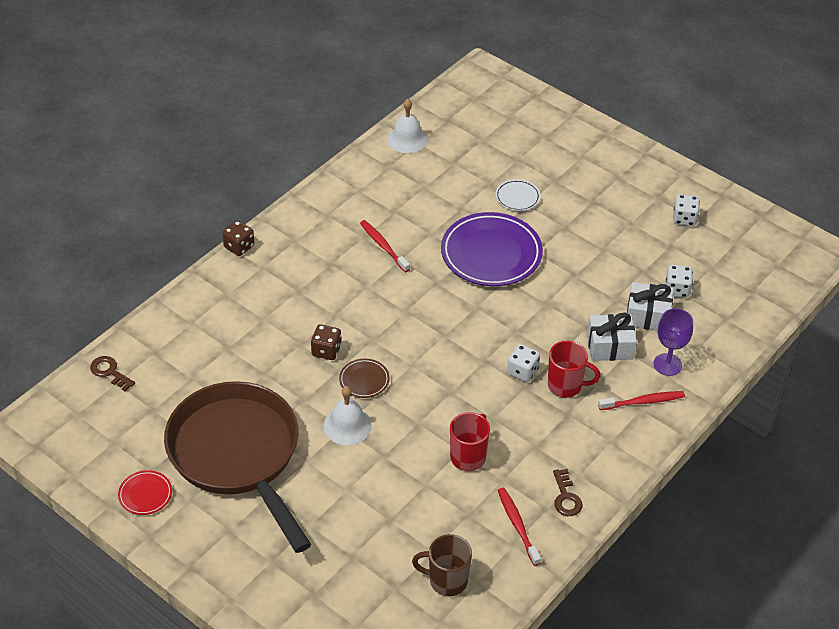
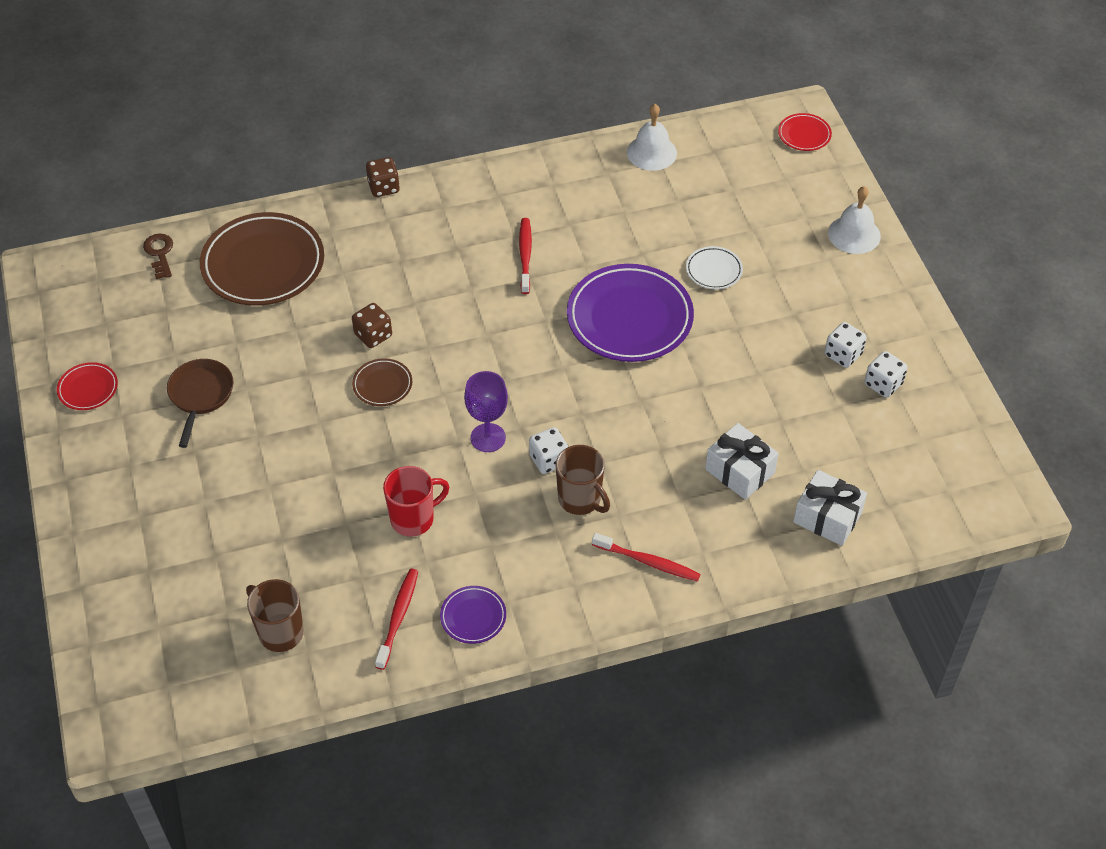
camera: 35 degrees right, 5 degrees up
(198, 341) = (263, 264): none -> brown plate
(237, 455) = (200, 395): brown pan -> brown pan, size x0.43
(347, 425) = (326, 422): white bell -> white bell (854, 234)
(496, 84) = (804, 135): none -> red plate
(566, 386) = (580, 500): red mug -> brown mug
(566, 497) = (473, 617): brown key -> purple plate
(609, 346) = (666, 482): white gift -> white gift (827, 517)
(667, 364) = (712, 536): purple goblet -> purple goblet (488, 438)
(677, 289) = (800, 459): white dice -> white dice (843, 355)

